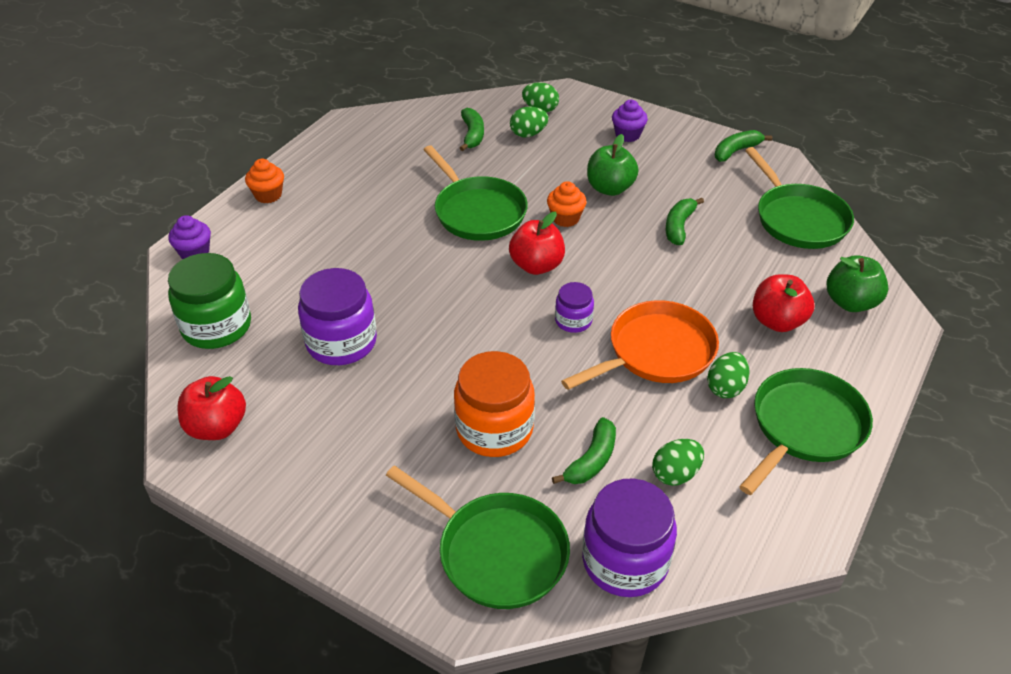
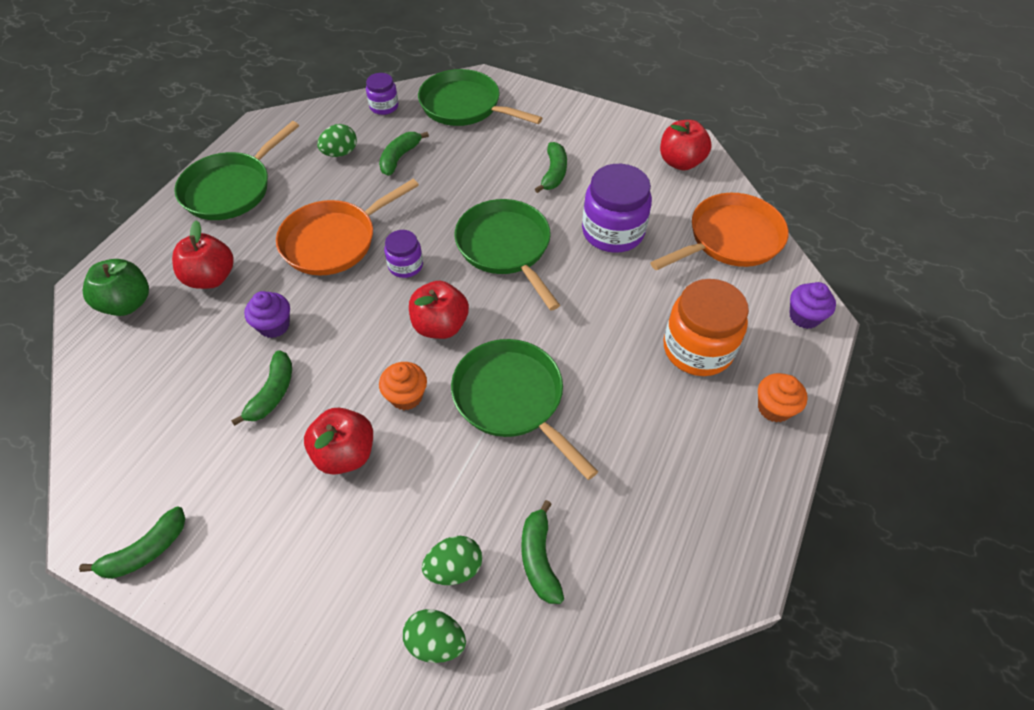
camera: 175 degrees right, 10 degrees up
(216, 326) = (730, 239): green jar -> orange pan
(388, 422) = (554, 173): none -> green banana
(494, 429) = (472, 173): orange jar -> orange jar (697, 349)
(610, 188) = (345, 454): green apple -> red apple
(625, 561) = (384, 106): purple jar -> purple jar, size x0.54
(627, 135) = (301, 579): purple cupcake -> purple cupcake (274, 325)
(725, 388) = (283, 214): green egg -> none
(798, 219) = (122, 416): green pan -> green pan (506, 248)

